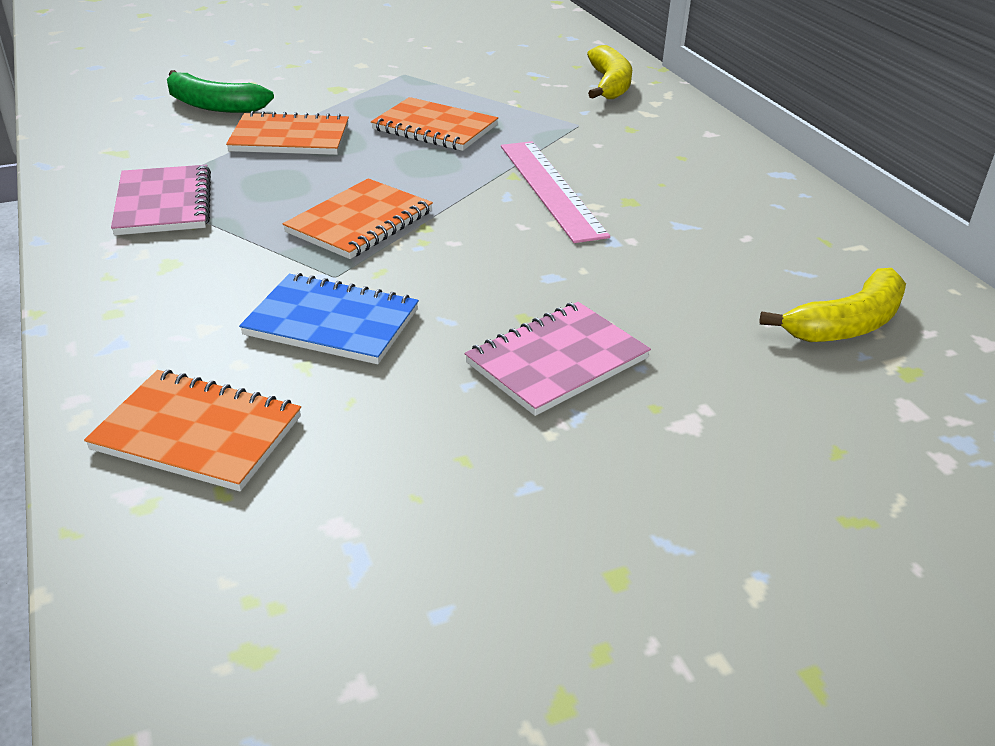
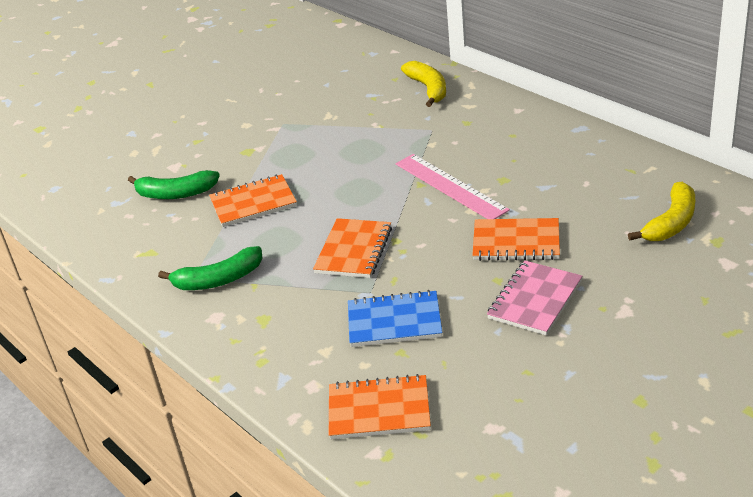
camera: 15 degrees left, 0 degrees up
(164, 203) = (218, 280): pink notebook -> green banana
(434, 128) = (341, 163): orange notebook -> orange notebook (516, 242)

